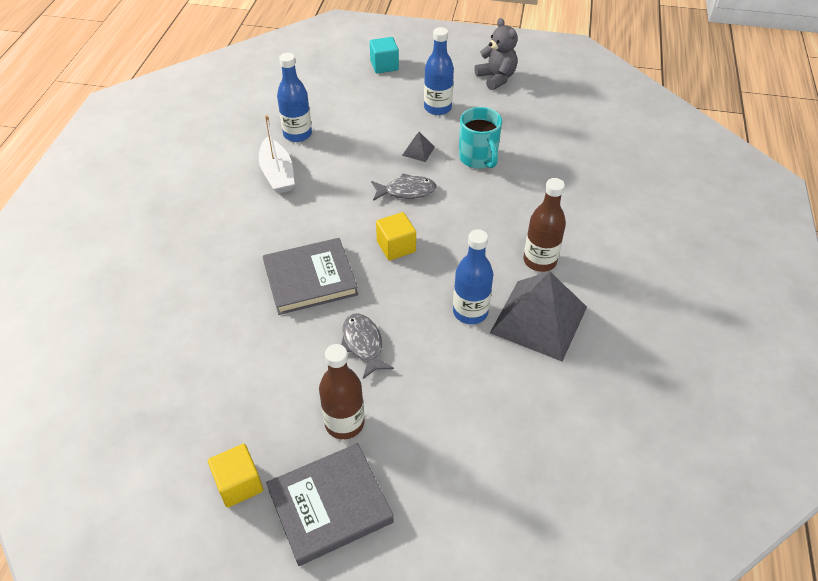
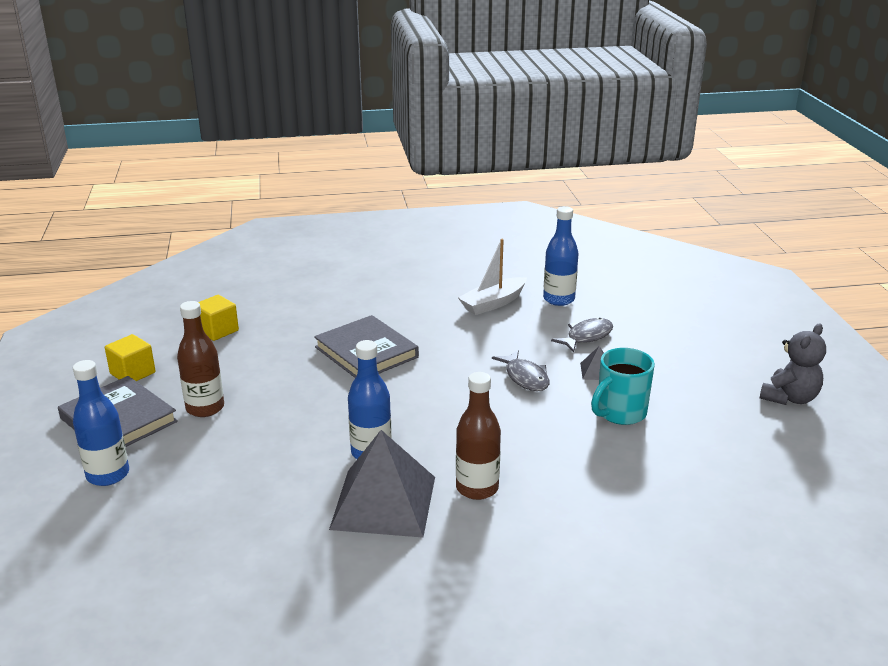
camera: 70 degrees right, 20 degrees down
(363, 344) = (299, 398): grey fish -> grey fish (586, 336)
(384, 65) = (724, 320): turquoise cube -> none
(396, 246) = (438, 388): yellow cube -> yellow cube (217, 331)
(437, 108) = (684, 368): blue bottle -> blue bottle (108, 475)

